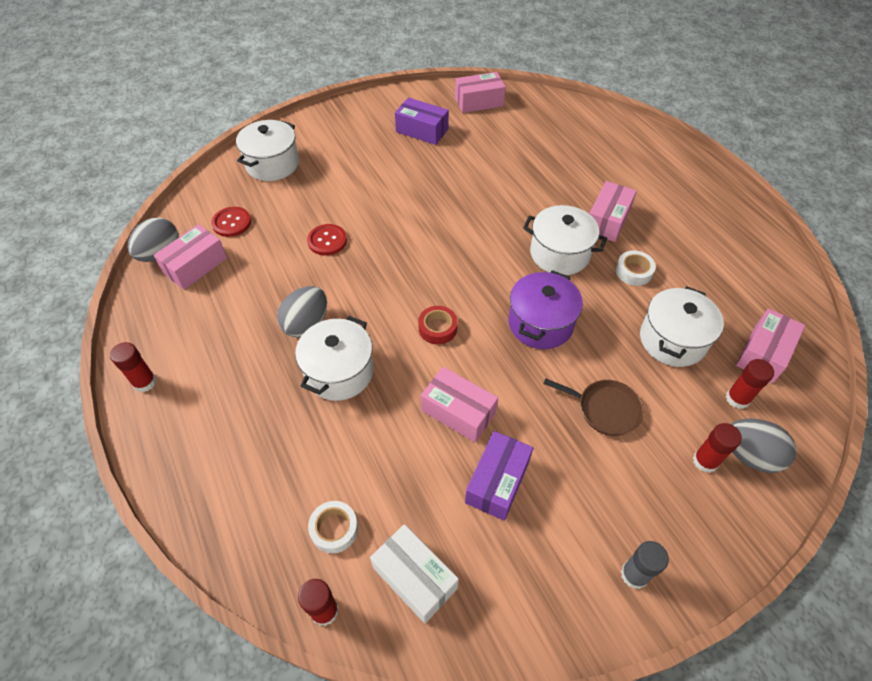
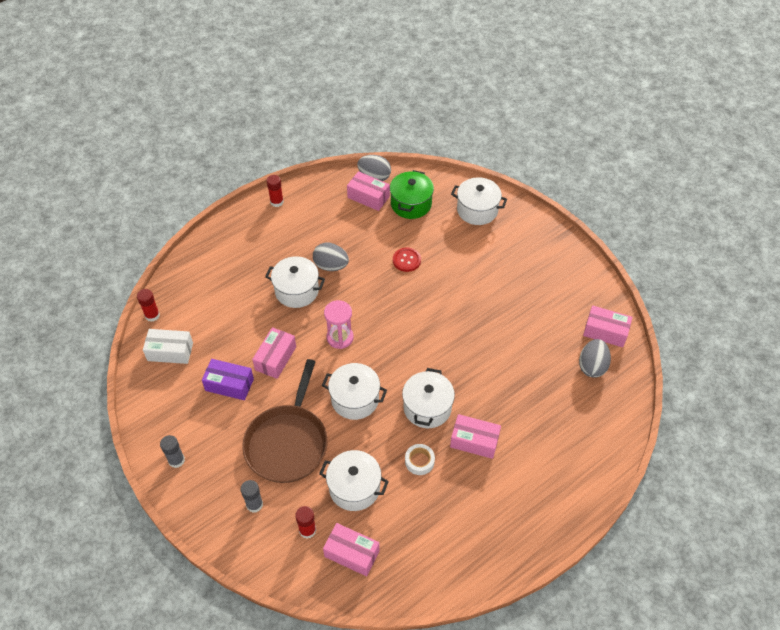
camera: 80 degrees right, 0 degrees up
(232, 223) = (411, 204): red button -> green pot
(334, 529) = (195, 310): white tape -> none
(414, 578) = (170, 351): white box -> white box turned 60 degrees clockwise
(422, 130) = (549, 296): purple box -> none
(437, 328) = (340, 337): red tape -> pink hourglass
(479, 102) = (605, 332): pink box -> pink box turned 45 degrees counterclockwise
(540, 323) = (355, 399): purple pot -> white pot
(605, 409) = (288, 443): brown pan -> brown pan, size x1.96
(705, 461) = (254, 504): red glue stick -> grey glue stick
(749, 455) = (262, 534): grey egg -> grey egg (592, 366)

